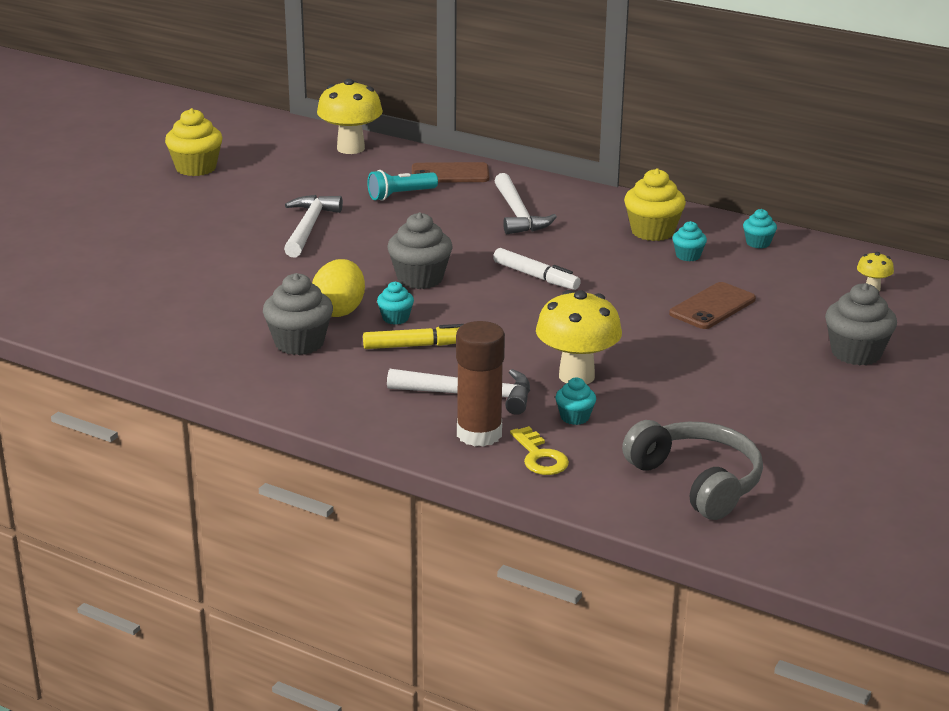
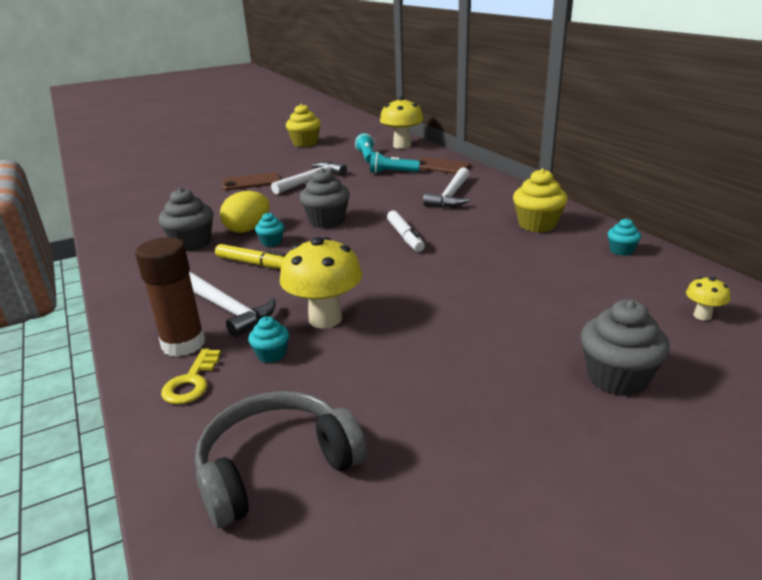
camera: 35 degrees right, 0 degrees up
(328, 176) = (367, 157): none -> turquoise flashlight
(688, 256) = (545, 247): turquoise cupcake -> none
(697, 481) = (276, 467): grey headphones -> grey headphones turned 120 degrees counterclockwise
(712, 307) = (517, 292): brown phone -> brown phone (251, 182)

